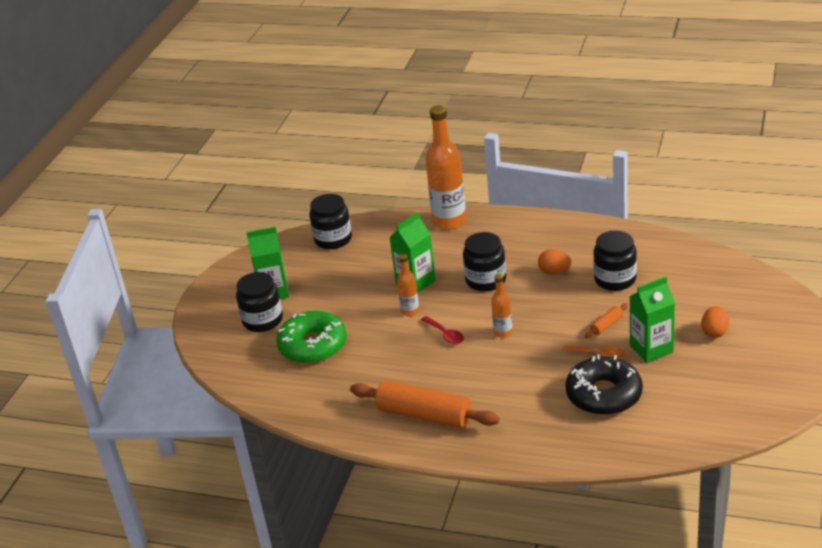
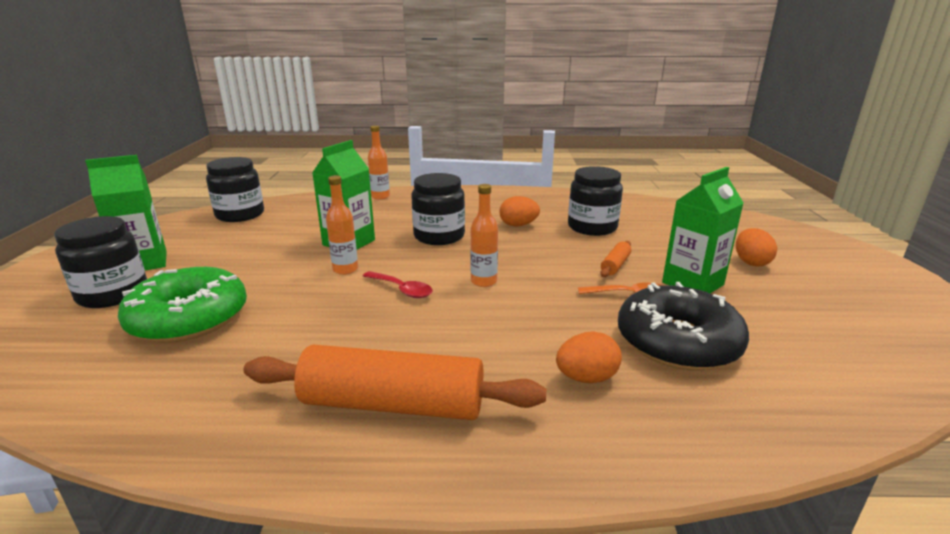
camera: 20 degrees left, 10 degrees down
(449, 221) = (380, 197): orange bottle -> orange bottle, size x0.49
(534, 412) = (586, 378): none -> orange egg

